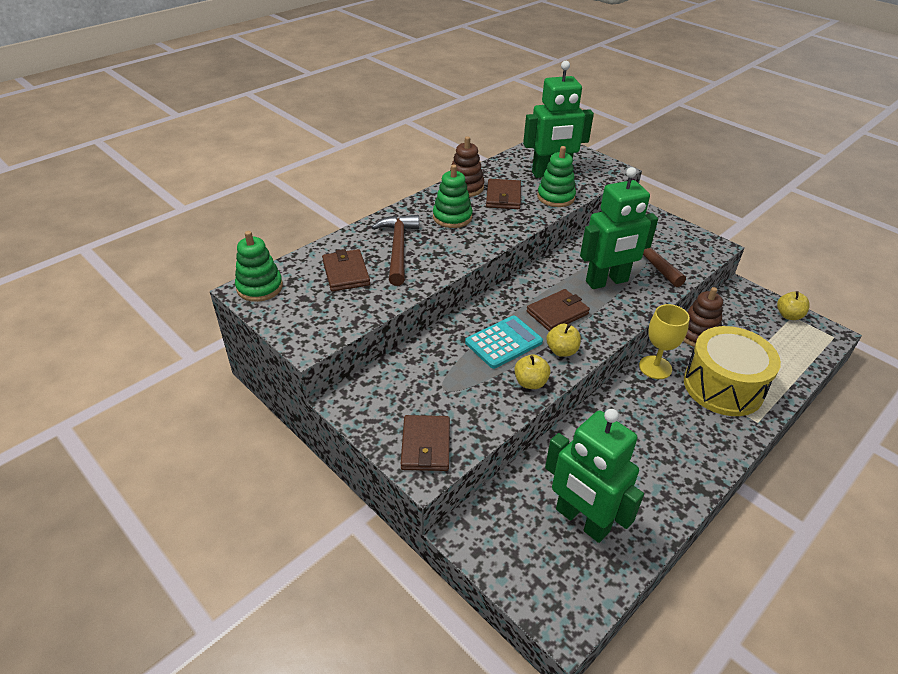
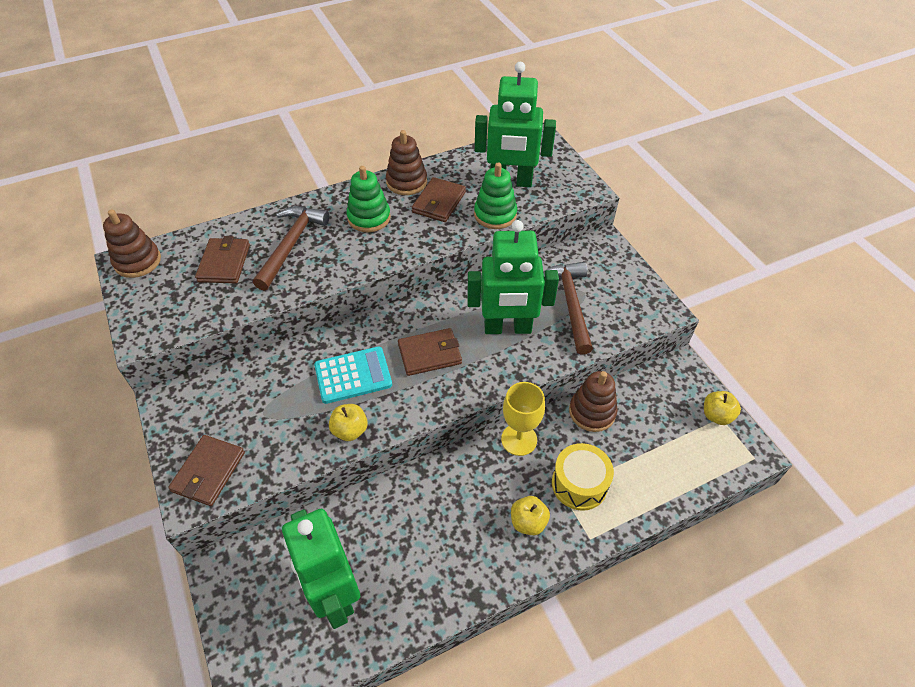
camera: 20 degrees right, 10 degrees up
(259, 287) = (137, 261): green stacking toy -> brown stacking toy
(561, 351) = (405, 401): yellow apple -> yellow apple (528, 522)
(723, 386) = (579, 484): yellow drum -> yellow drum, size x0.63

